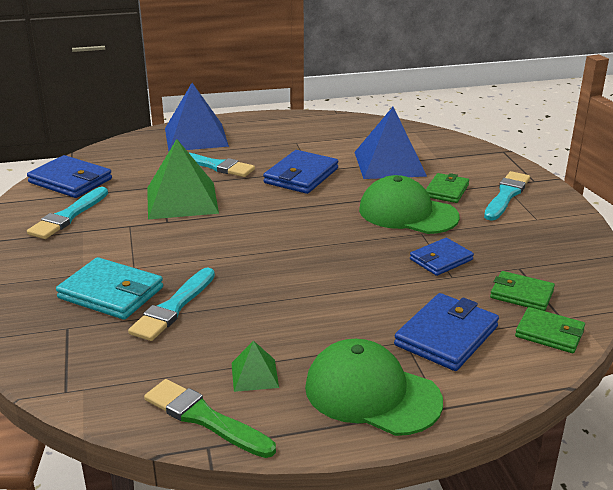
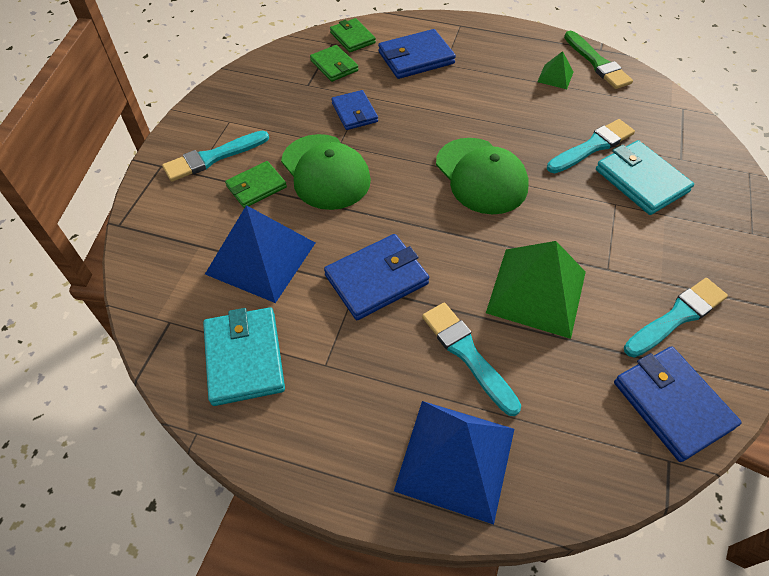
camera: 150 degrees left, 25 degrees up
(344, 133) = (244, 358): none -> turquoise wallet
(371, 393) = (492, 43): green cap -> green cap (481, 176)
(441, 259) = (354, 112): blue wallet -> blue wallet turned 75 degrees clockwise

